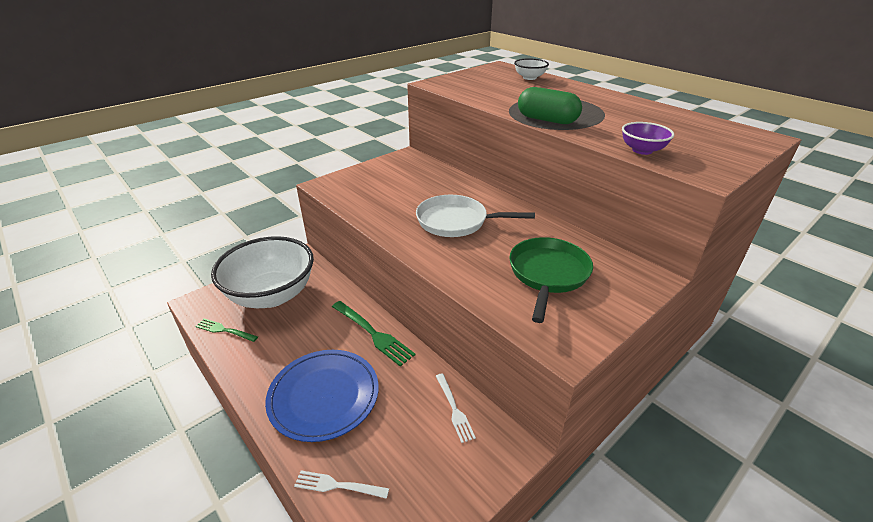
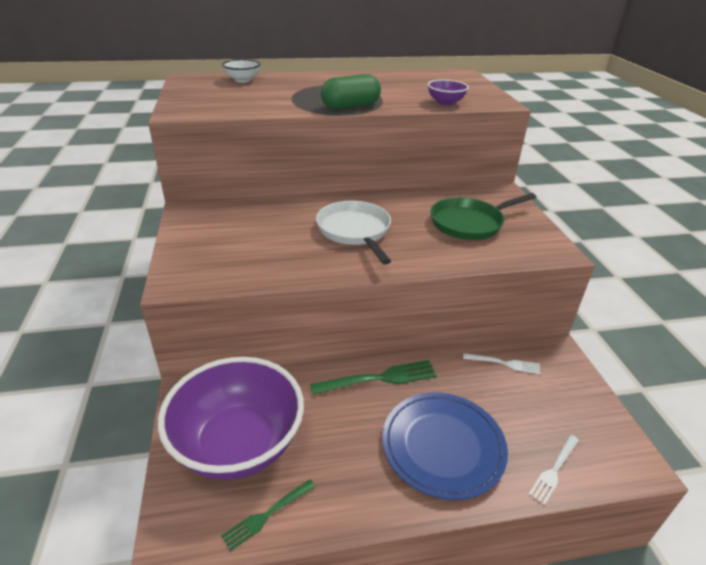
camera: 60 degrees left, 0 degrees up
(272, 295) = (238, 444): white bowl -> purple bowl
(456, 221) = (355, 231): white pan -> white pan turned 120 degrees clockwise
(548, 274) = (470, 223): green pan -> green pan turned 75 degrees counterclockwise

